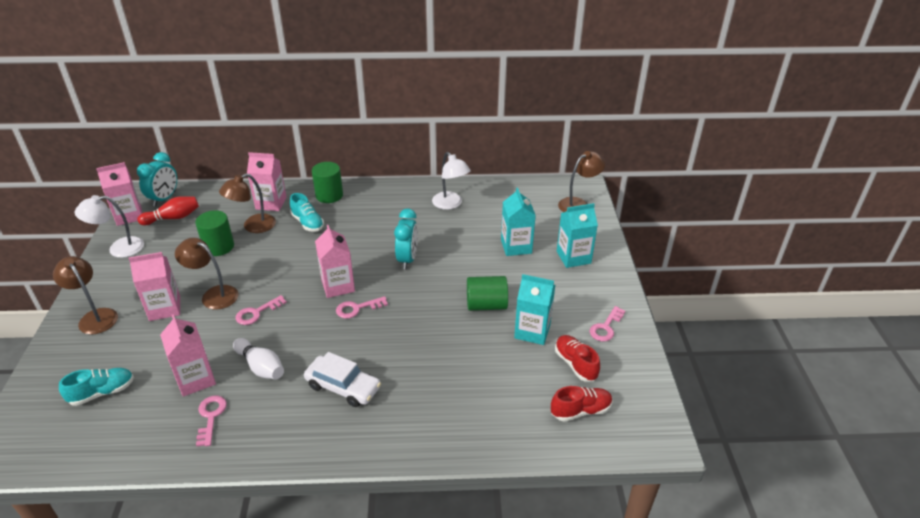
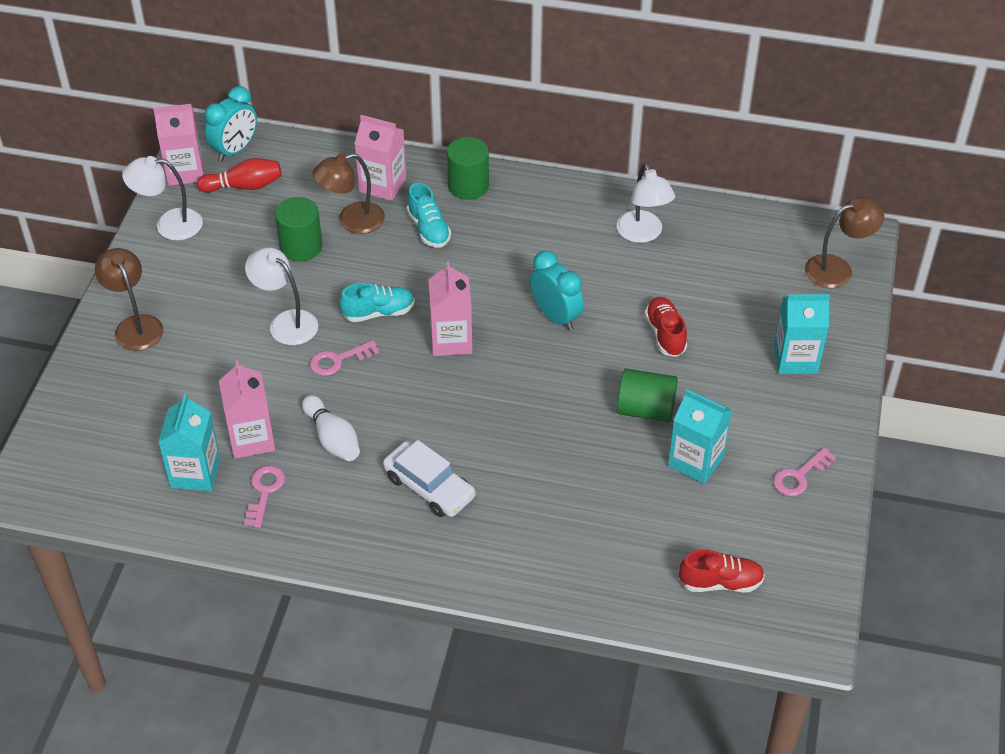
camera: 15 degrees right, 10 degrees up
(102, 392) = (141, 433): turquoise shoe -> turquoise shoe (378, 312)
(165, 308) = (222, 330): pink carton -> none
(213, 295) = (286, 322): brown lamp -> white lamp
(357, 308) = (470, 380): pink key -> none
(407, 259) = (556, 316): turquoise clock -> turquoise clock turned 60 degrees counterclockwise
(516, 246) = (717, 325): turquoise carton -> turquoise carton (195, 473)
(575, 364) = (737, 519): red shoe -> red shoe (665, 334)

